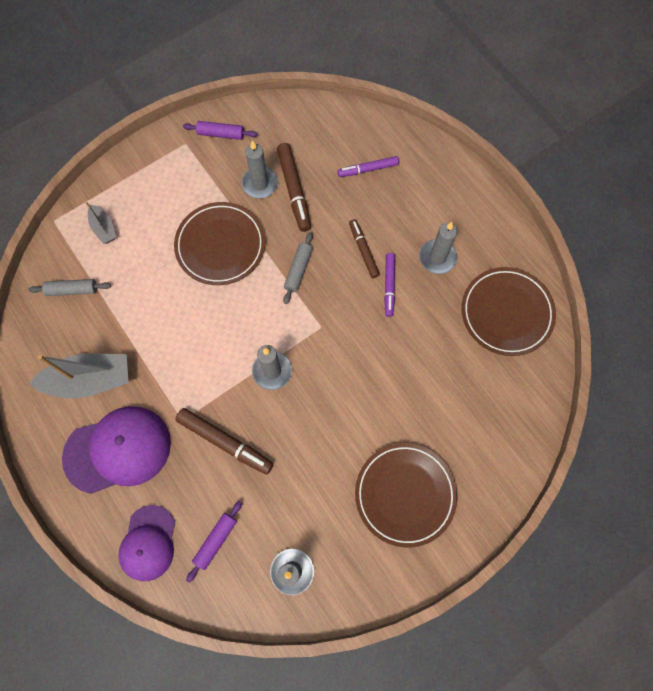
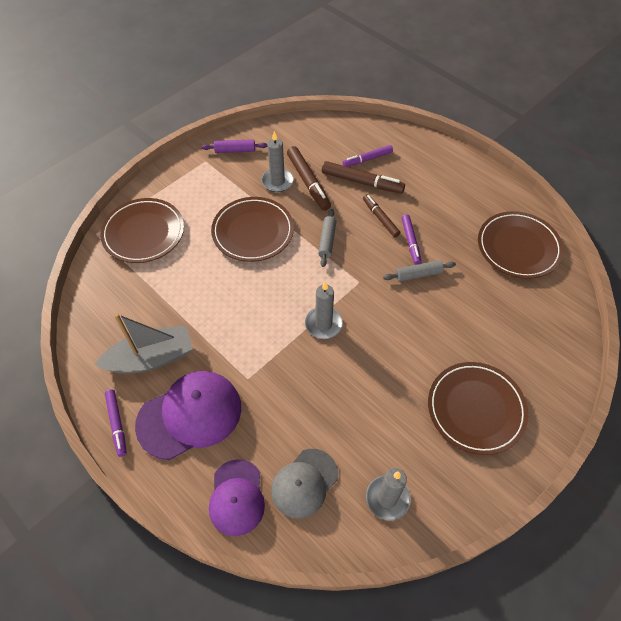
camera: 10 degrees left, 15 degrees down
(46, 446) = (117, 424): none -> purple marker
(72, 290) = (122, 286): grey rolling pin -> grey rolling pin (418, 274)
(104, 228) = (143, 233): grey boat -> brown plate
(216, 541) = (304, 483): purple rolling pin -> grey cap
(225, 442) = (293, 391): brown marker -> brown marker (362, 182)
(437, 257) = (445, 215): grey candle -> none

